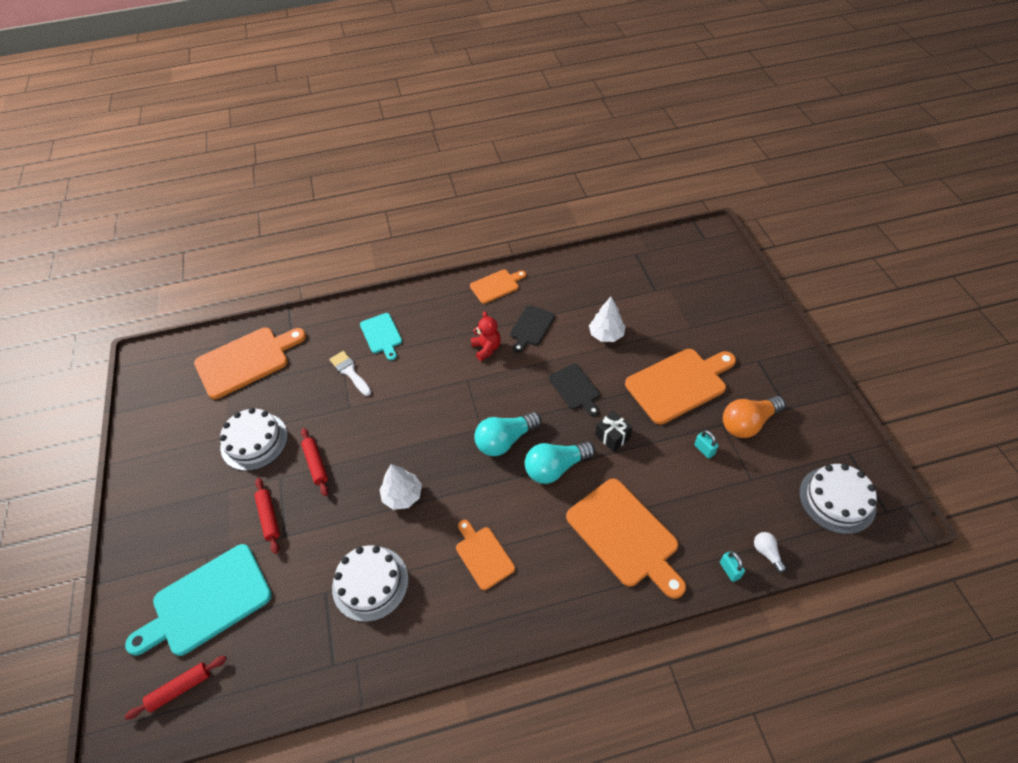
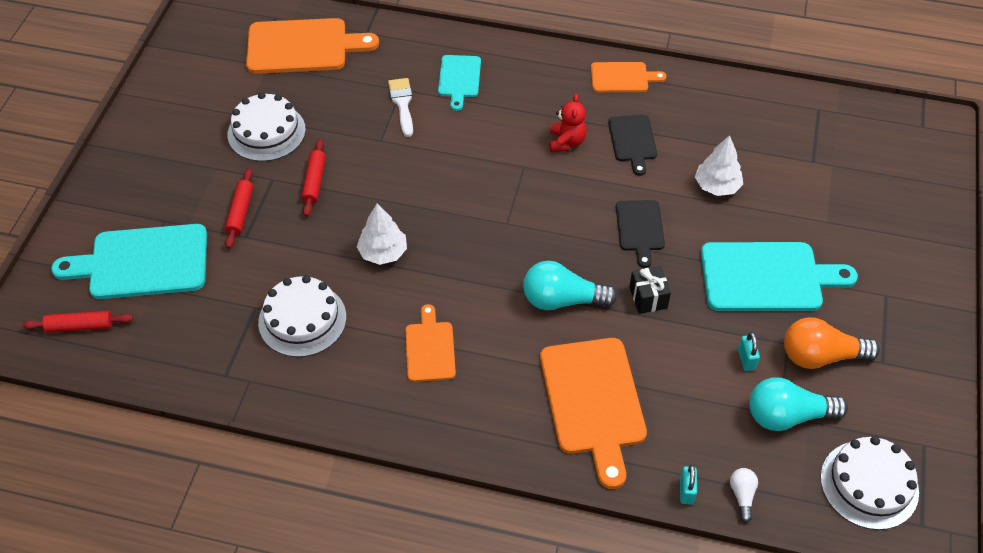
camera: 25 degrees right, 0 degrees up
(505, 440) = (525, 247): turquoise light bulb -> turquoise light bulb (787, 416)
(531, 327) = (633, 141): black cutting board -> black cutting board turned 60 degrees counterclockwise
(679, 384) = (767, 277): orange cutting board -> turquoise cutting board

